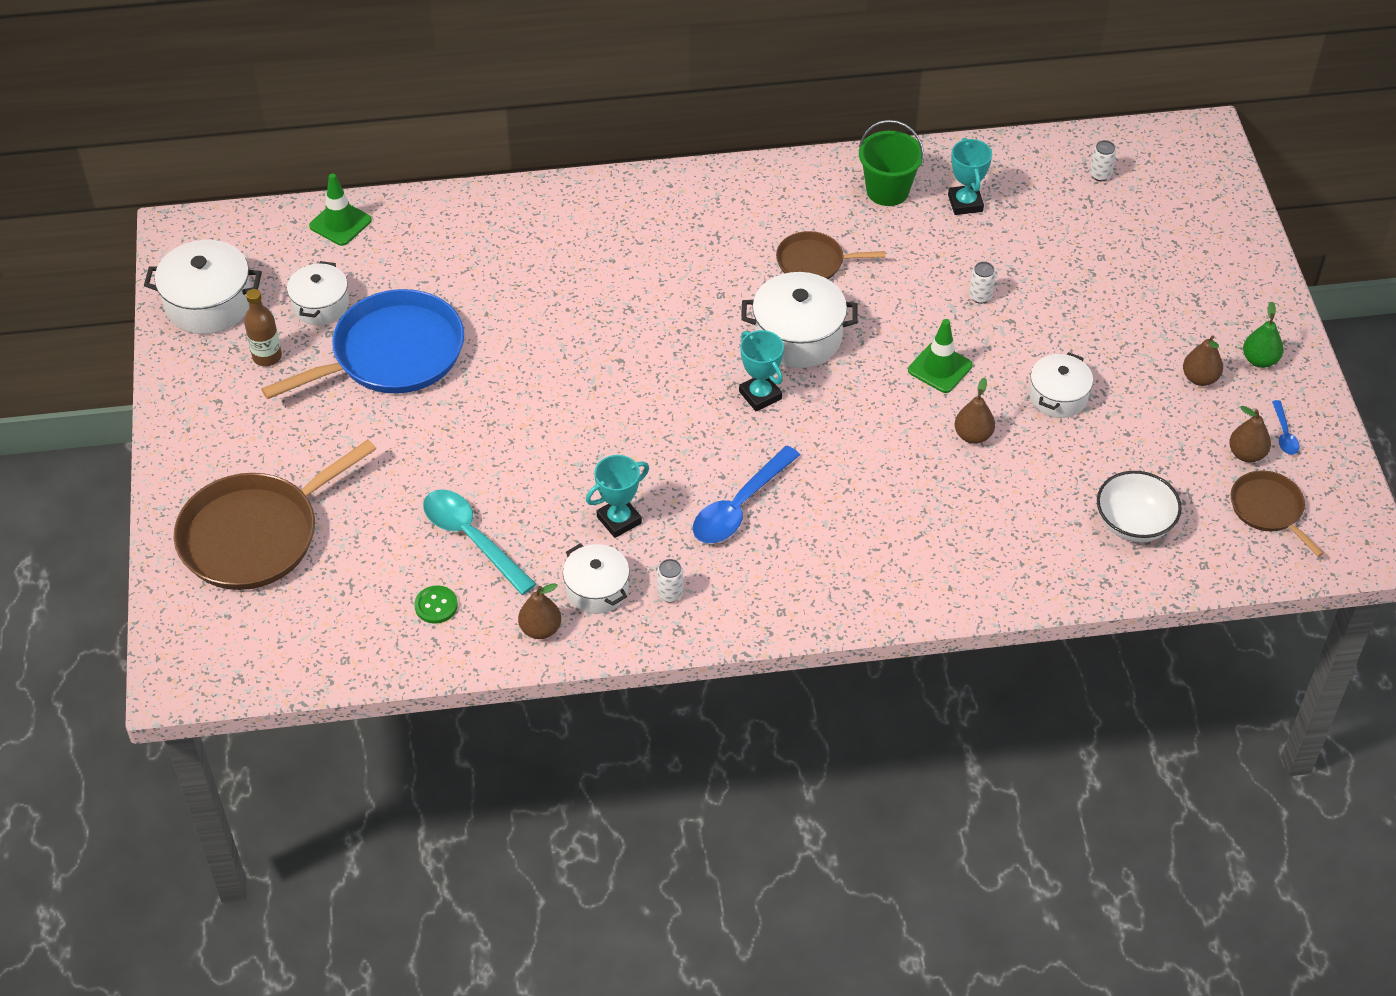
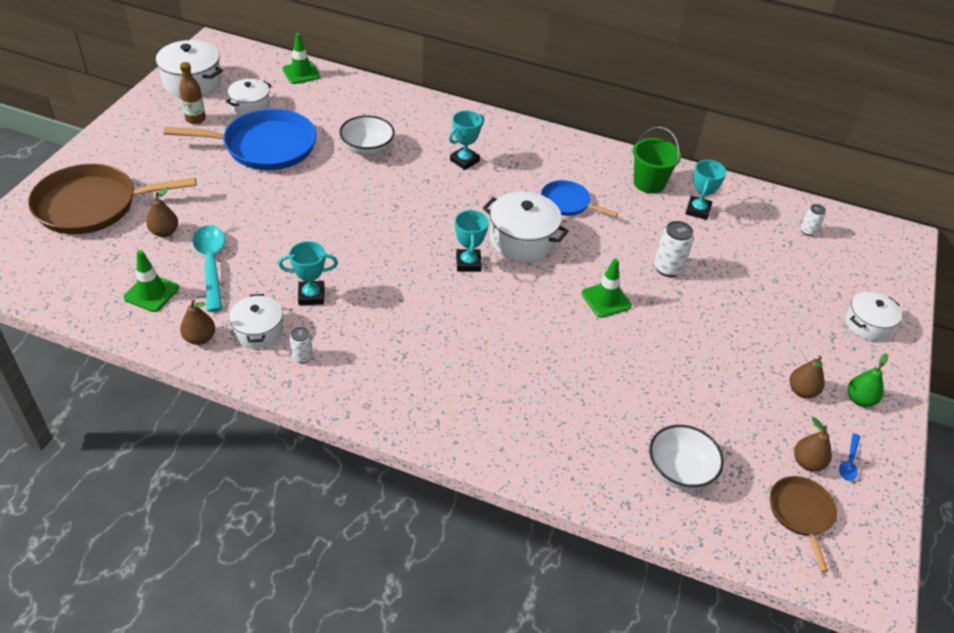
camera: 25 degrees right, 5 degrees down
(436, 606) = (151, 293): green button -> green traffic cone
(522, 298) = (367, 149): none -> white bowl
(652, 260) = (464, 161): none -> turquoise trophy
(740, 506) = (397, 324): blue spoon -> none
(814, 262) = (567, 203): brown pan -> blue pan
(973, 435) = (597, 353): brown pear -> brown pear (164, 232)
(980, 296) = (668, 268): white can -> white can, size x1.66
(1058, 396) = (680, 355): white pot -> white pot (867, 324)

